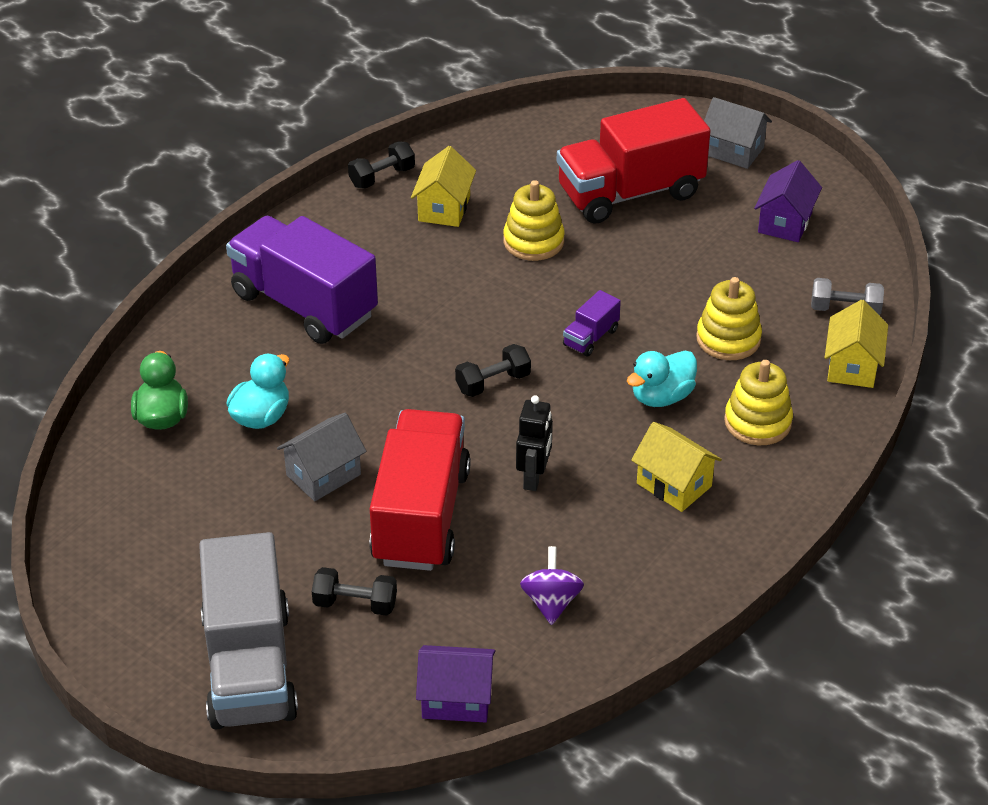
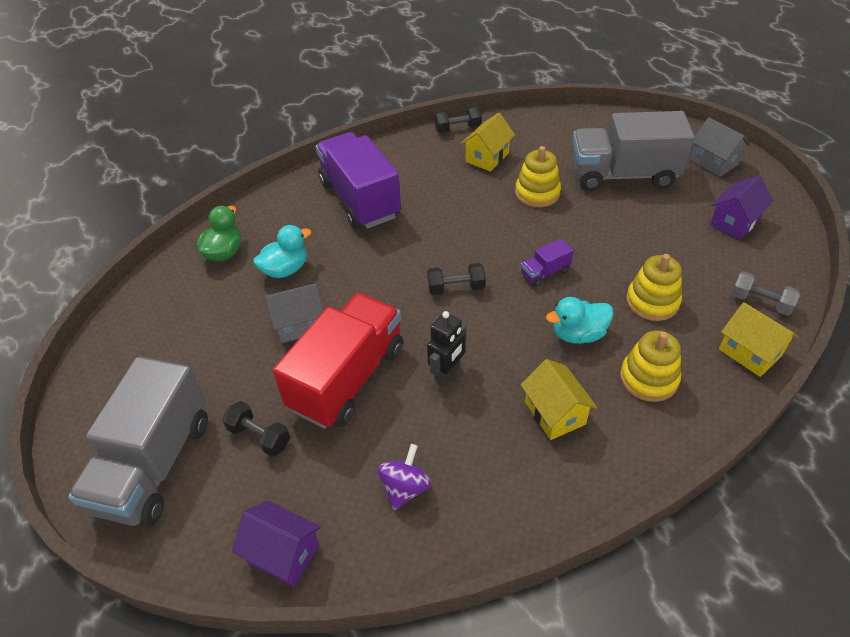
camera: 25 degrees right, 5 degrees up
(630, 193) = (623, 175): red truck -> grey truck
(852, 366) = (750, 352): yellow house -> yellow house turned 75 degrees counterclockwise

